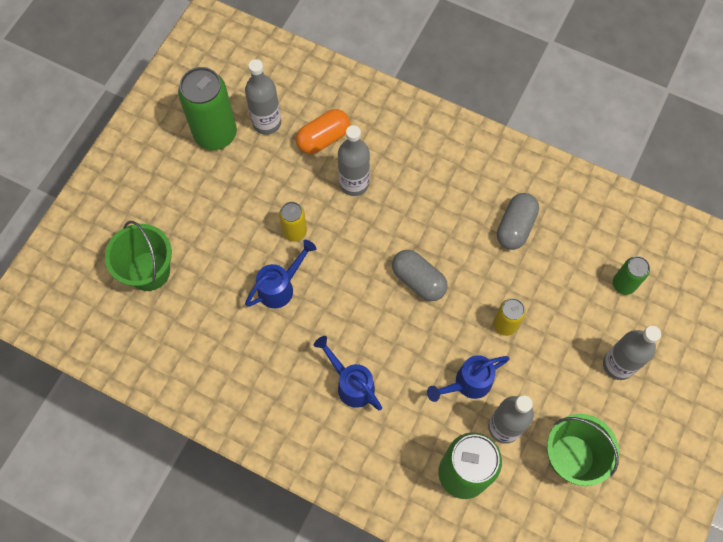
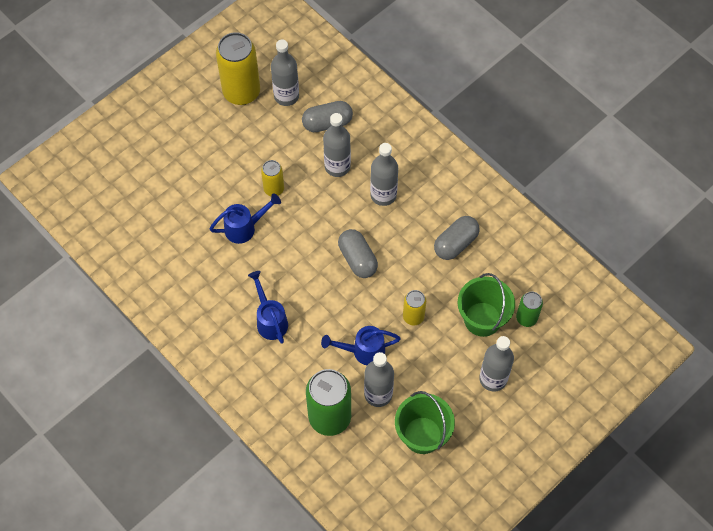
camera: 20 degrees right, 5 degrees down
(149, 271) = (147, 182): green bucket -> green bucket (482, 319)
(215, 134) = (241, 92): green can -> yellow can
(323, 138) = (327, 123): orange capsule -> grey capsule
(416, 199) = (383, 195): none -> grey bottle

